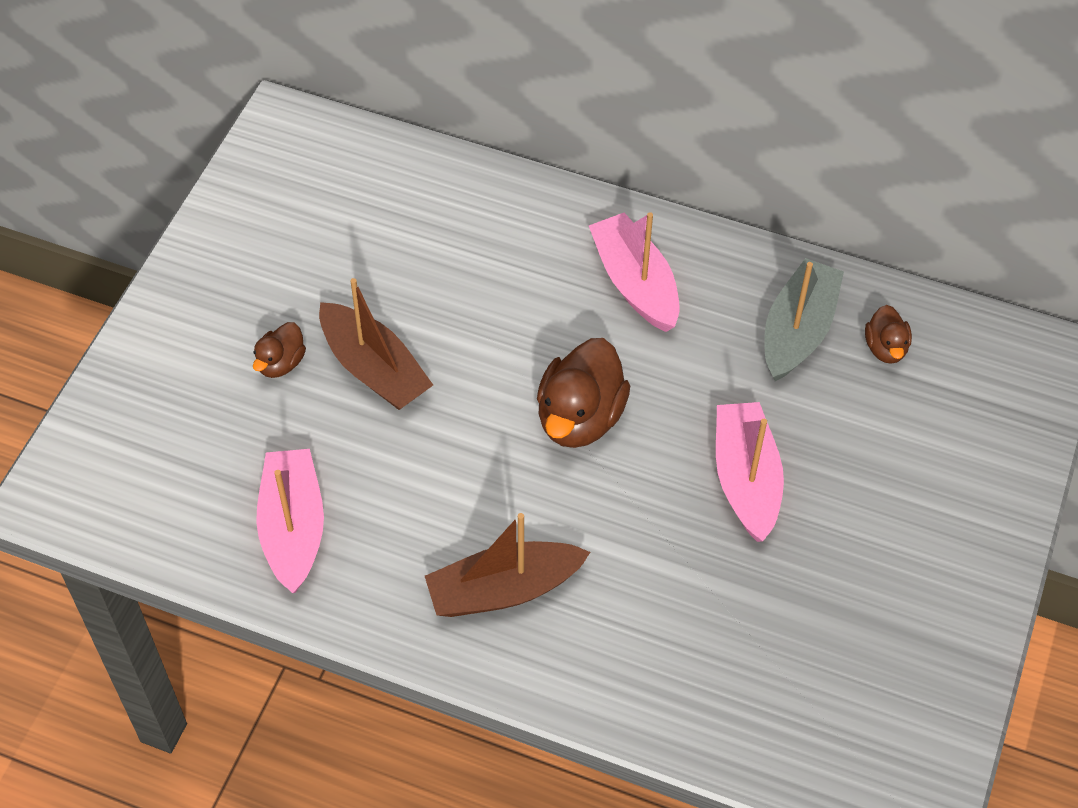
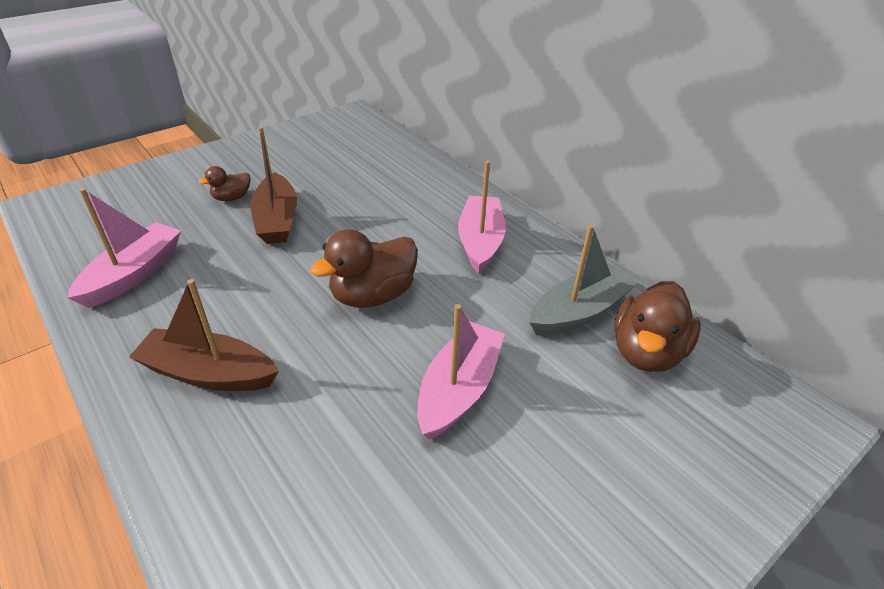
camera: 30 degrees right, 15 degrees down
(885, 348) = (646, 352): brown duck -> brown duck, size x1.87

